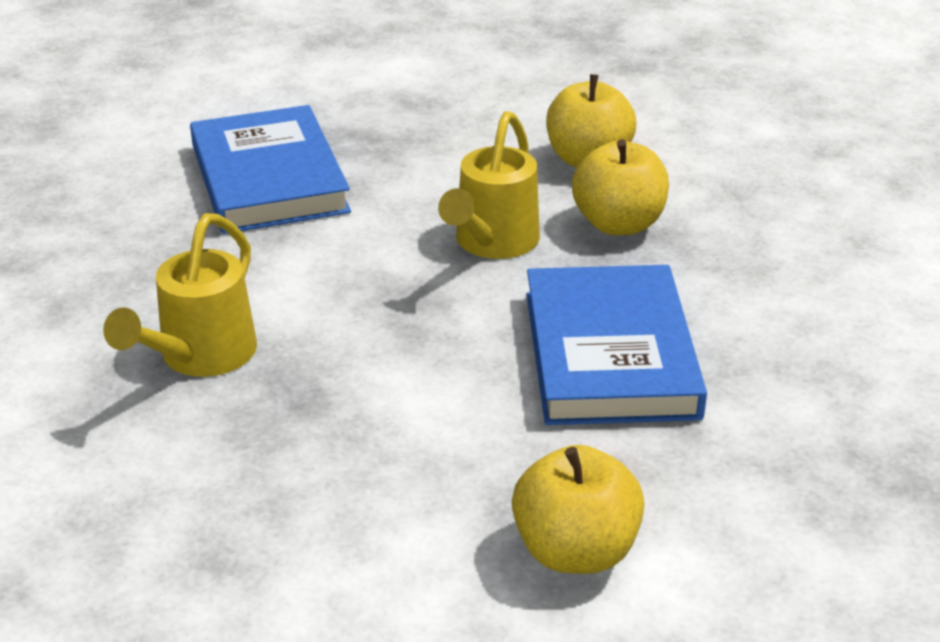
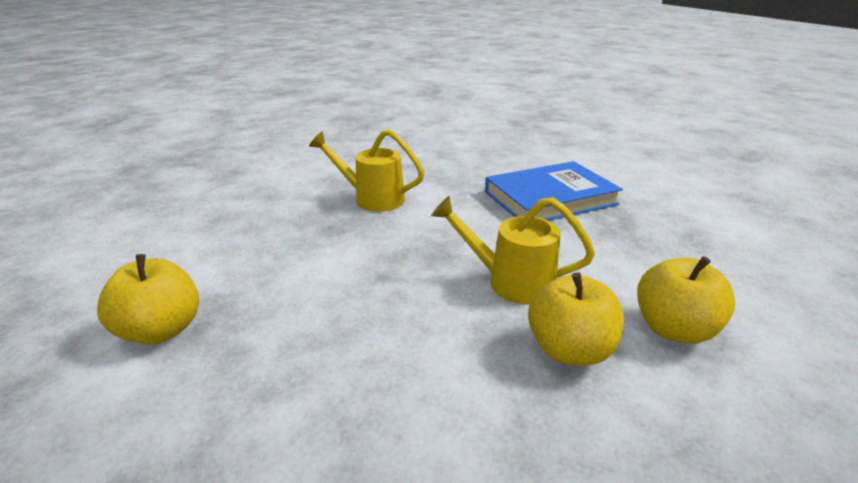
camera: 85 degrees right, 5 degrees down
(610, 354) = (372, 345): blue book -> none

